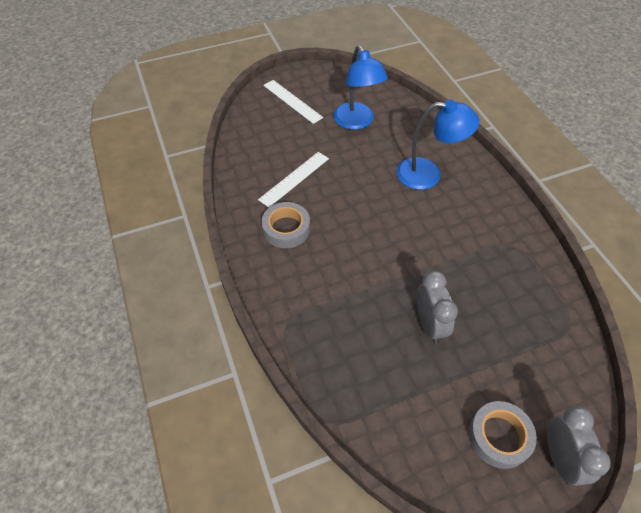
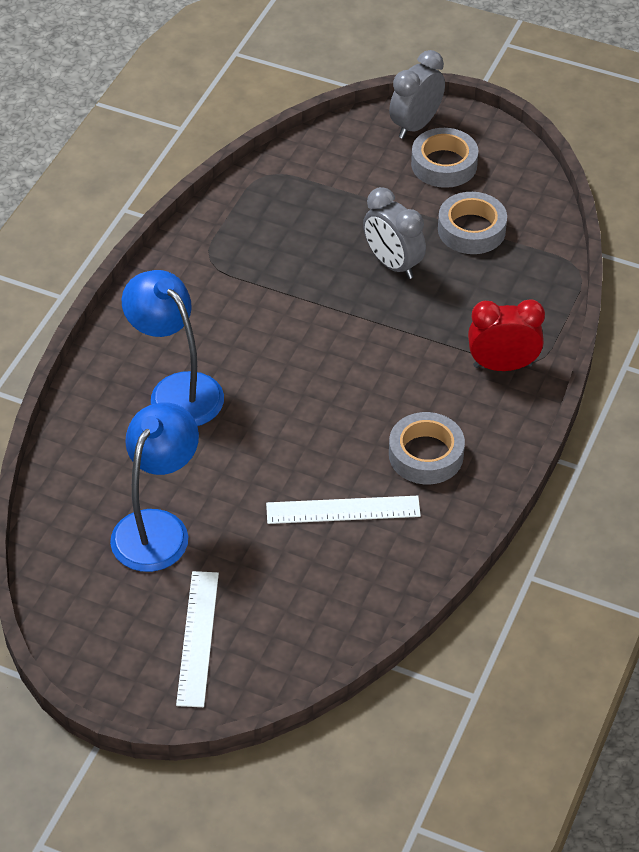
camera: 135 degrees left, 5 degrees down
(300, 308) = (502, 366): none -> red clock
(419, 393) = (471, 230): none -> grey tape
(429, 324) = (393, 264): grey clock -> grey clock turned 75 degrees counterclockwise

